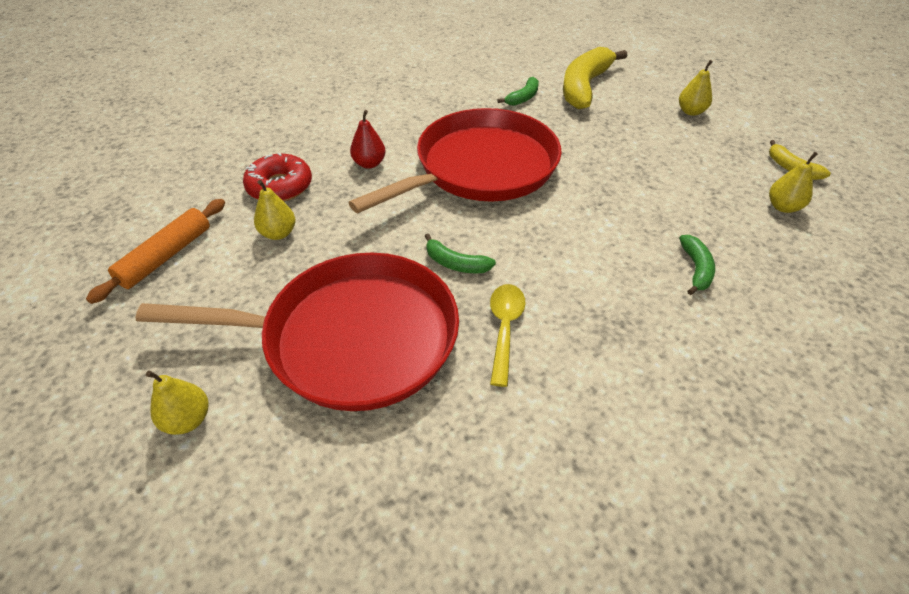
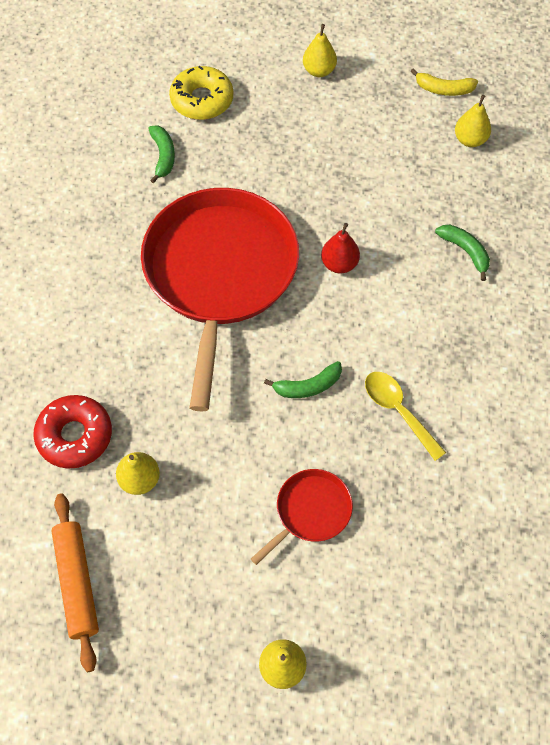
camera: 45 degrees left, 15 degrees up
(351, 338) = (310, 511): red pan -> red pan, size x0.43
(369, 164) = (121, 346): red pear -> red pear (339, 264)
(584, 87) = (202, 100): yellow banana -> yellow donut

